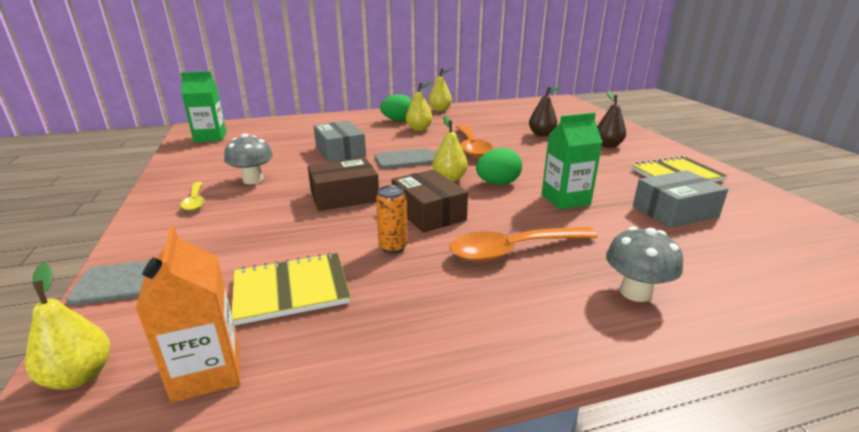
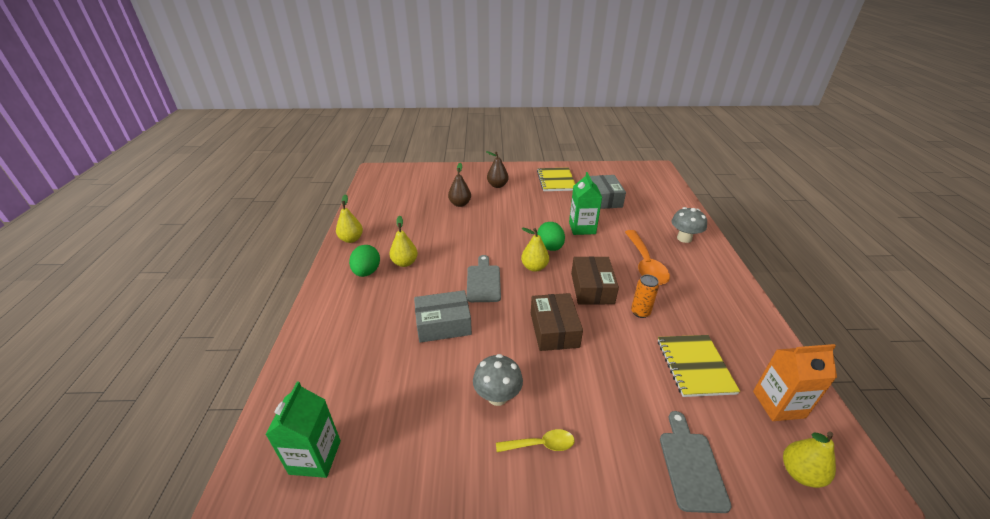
camera: 75 degrees left, 10 degrees up
(428, 213) = (592, 288): brown box -> brown box turned 75 degrees counterclockwise
(471, 147) = (471, 243): orange spoon -> none

